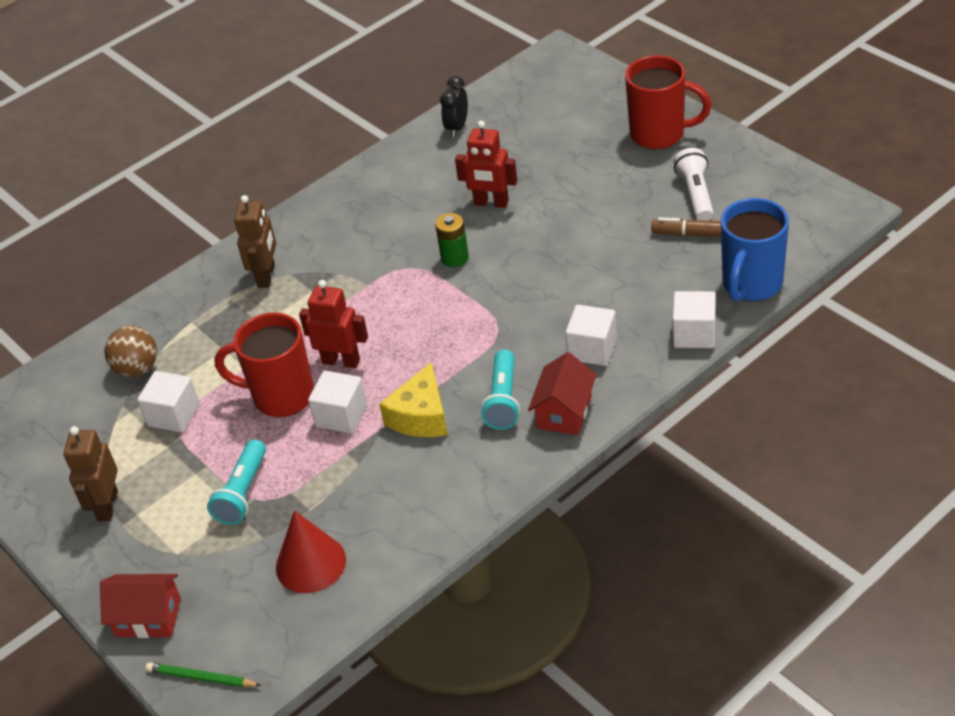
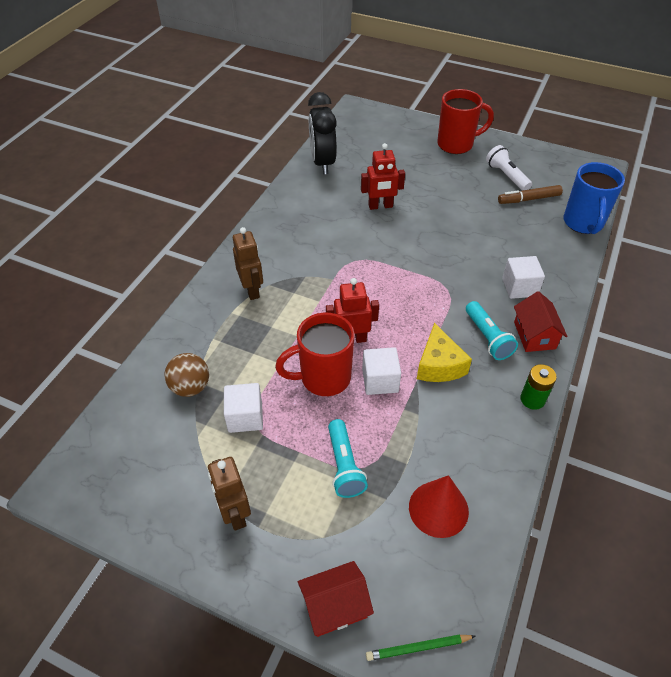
camera: 30 degrees left, 5 degrees up
(455, 258) = (382, 247): green battery -> green battery (532, 399)
(457, 127) = (322, 163): black clock -> black clock, size x1.81
(694, 334) = (574, 262): white cube -> none

